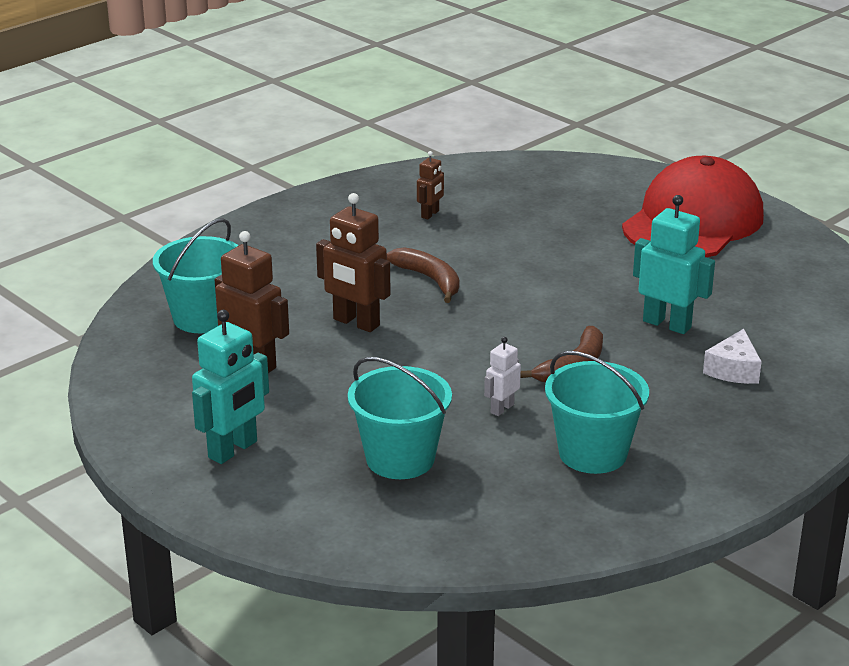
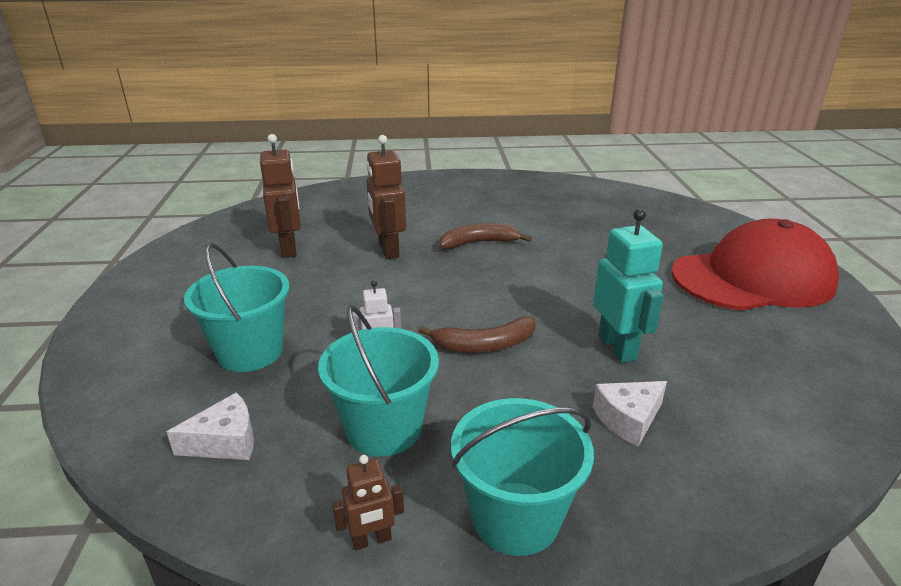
camera: 40 degrees right, 0 degrees up
(203, 317) = (314, 214): turquoise bucket -> turquoise bucket (515, 517)
(233, 450) = (180, 293): turquoise robot -> none
(430, 214) = (544, 207): brown robot -> brown robot (371, 540)
(430, 280) = (479, 243): brown banana -> brown banana turned 105 degrees counterclockwise
(500, 516) = (225, 441): none -> white cheese

